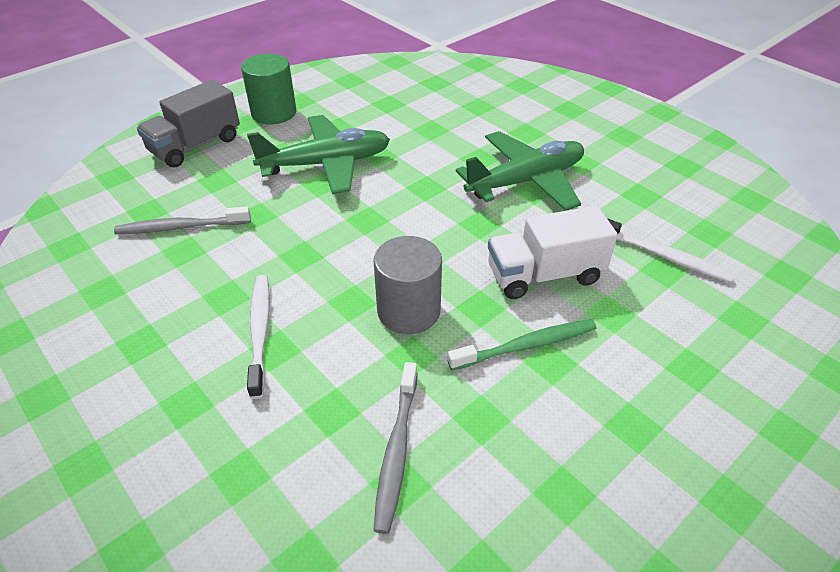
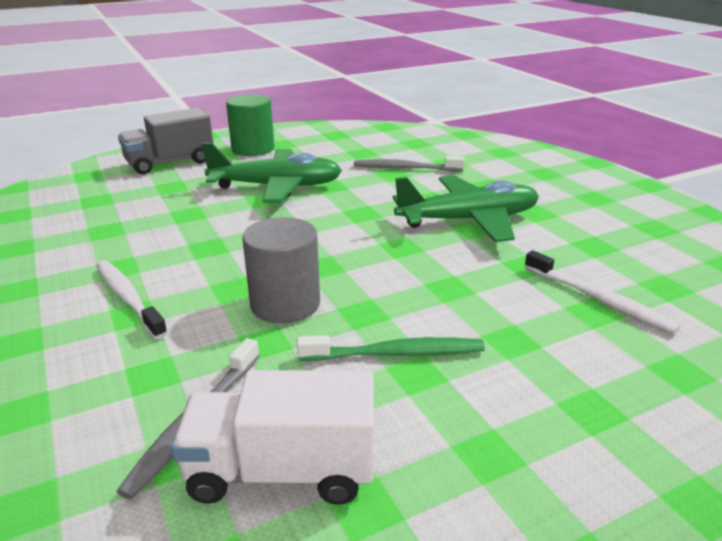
camera: 15 degrees right, 15 degrees down
(181, 227) = (117, 214): grey toothbrush -> grey toothbrush (405, 168)
(260, 332) = (128, 298): white toothbrush -> white toothbrush turned 45 degrees counterclockwise
(544, 275) = (449, 296): white truck -> white truck (282, 471)

